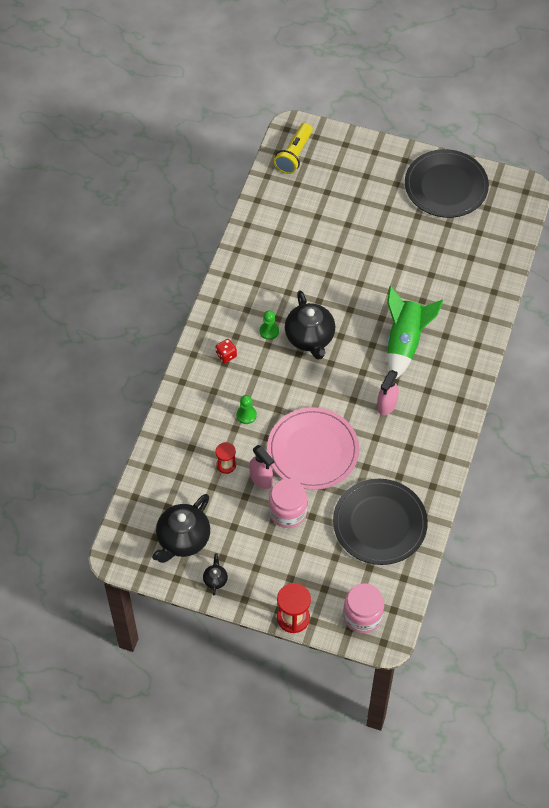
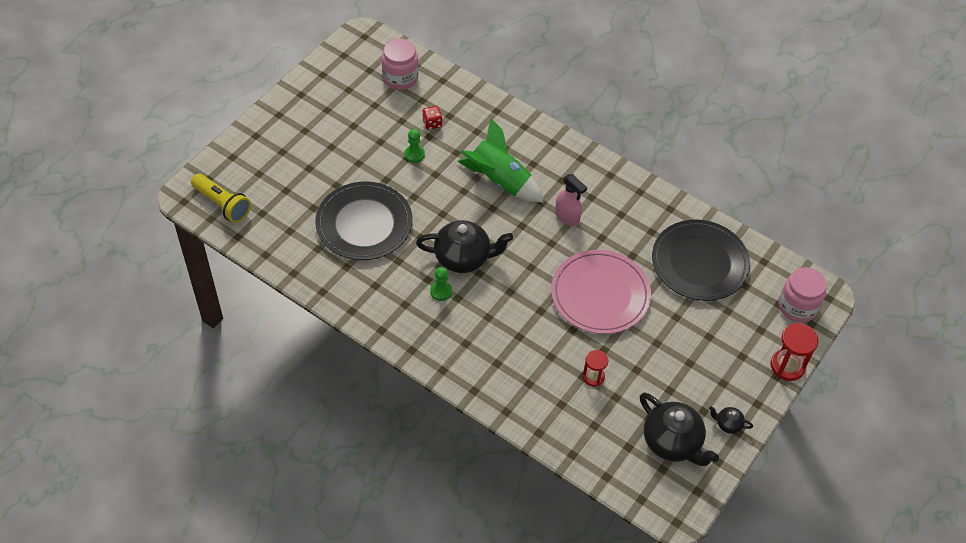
camera: 75 degrees left, 5 degrees down
(226, 355) = (456, 339): red dice -> red dice (432, 123)
(246, 415) = (538, 341): green pawn -> green pawn (414, 154)
(261, 479) = (620, 349): pink spray bottle -> none
(287, 512) = (665, 336): pink jar -> pink jar (400, 78)
(446, 186) = (328, 92): black plate -> black plate (364, 223)

